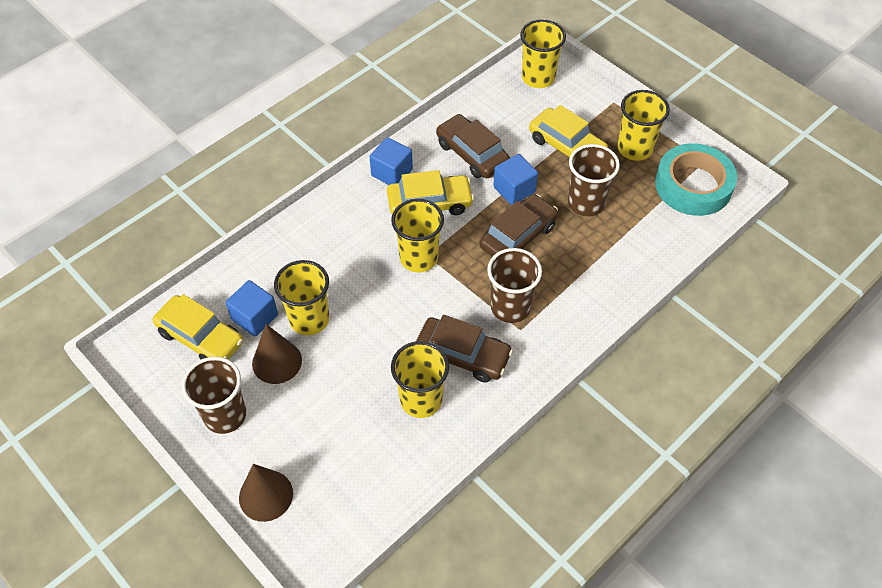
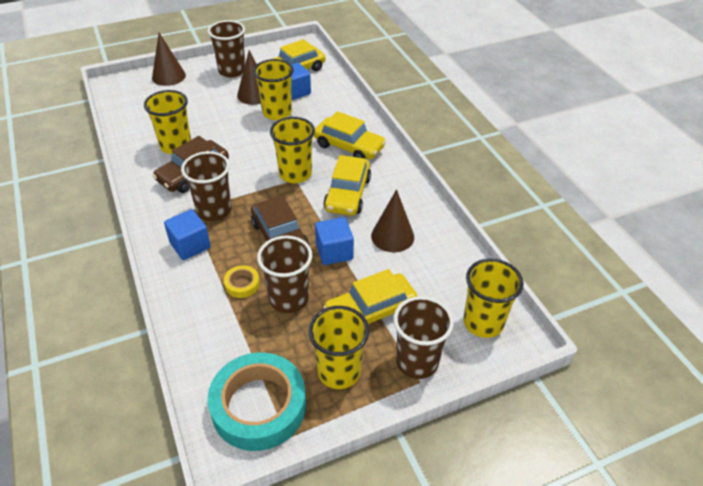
camera: 110 degrees right, 10 degrees down
(349, 226) = (349, 146): none -> yellow car
(392, 173) = (393, 181): blue cube -> blue cube (190, 245)
(472, 154) = (392, 236): brown car -> brown cone
(590, 243) = (242, 284): none -> yellow tape
(597, 107) = (417, 362): none -> brown cup

